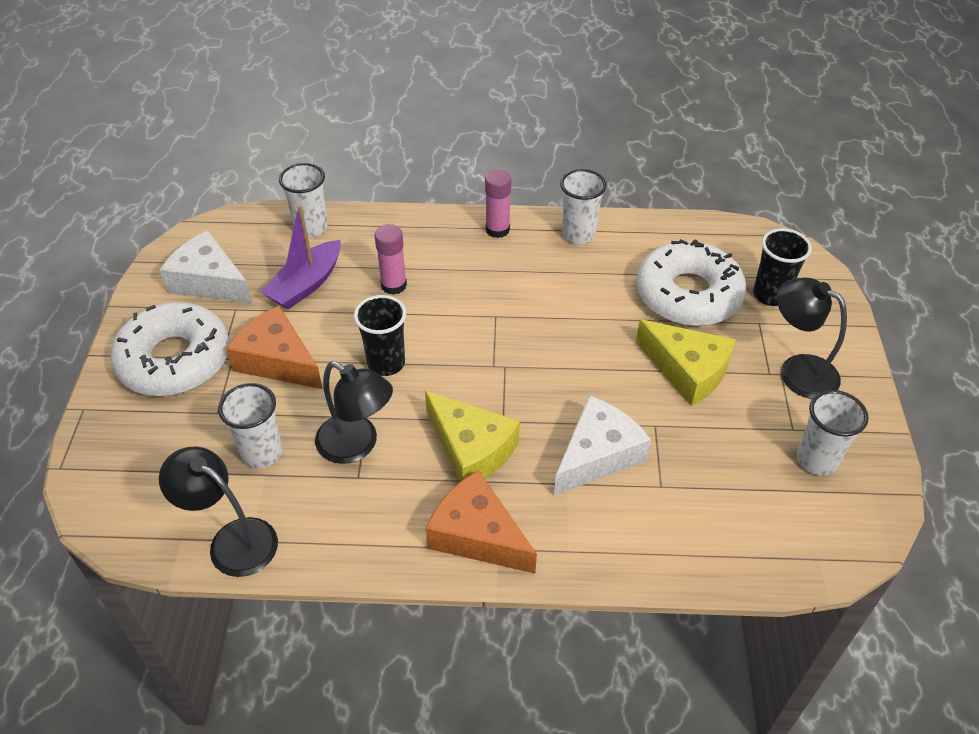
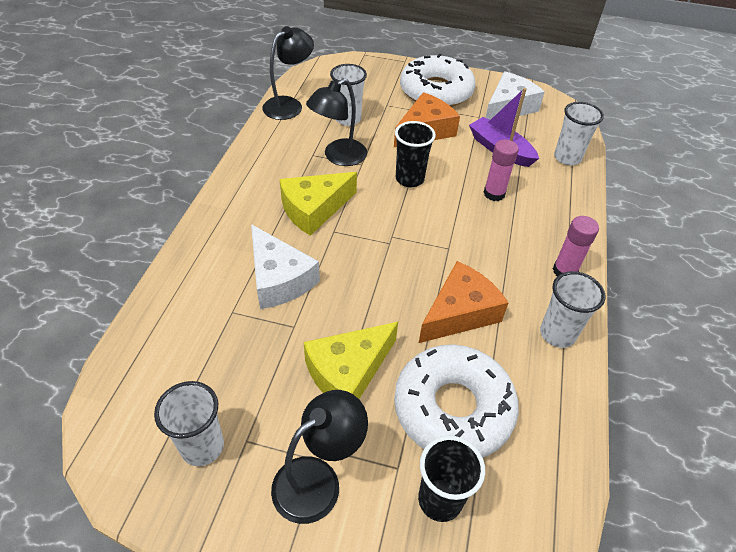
camera: 100 degrees right, 0 degrees up
(477, 535) = (242, 200): orange cheese -> orange cheese (459, 312)

